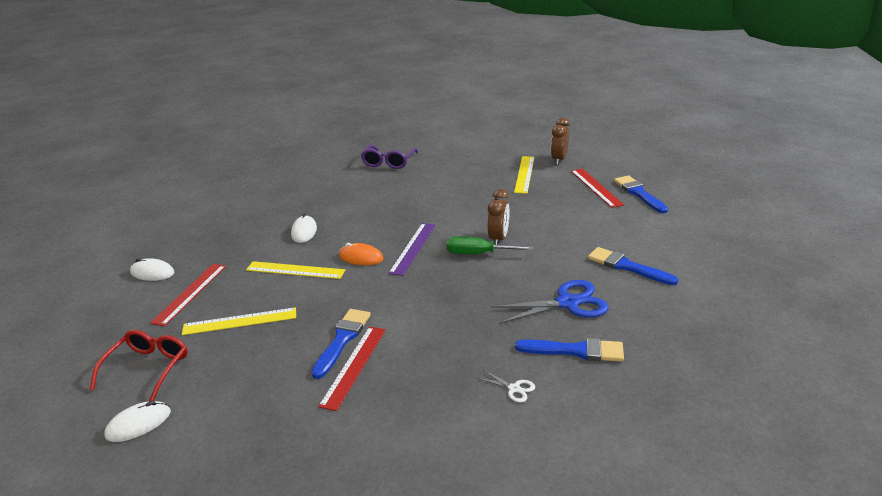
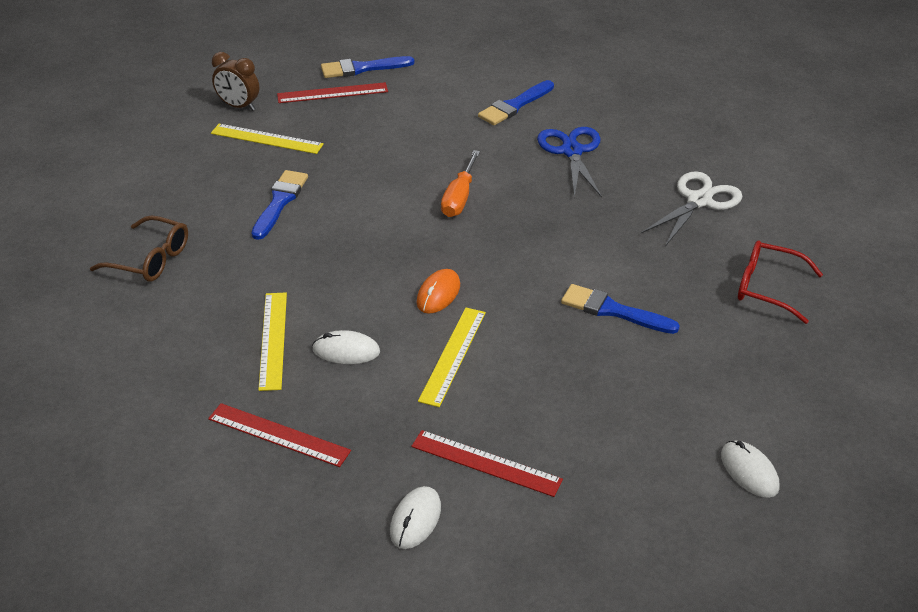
camera: 85 degrees left, 10 degrees up
(147, 369) = (652, 481): red glasses -> red glasses (768, 288)
(240, 321) = (563, 402): yellow ruler -> yellow ruler (273, 340)
(354, 366) = (659, 302): red ruler -> red ruler (278, 435)
(389, 162) = (149, 259): purple glasses -> brown glasses
(413, 248) = (429, 248): purple ruler -> none
(478, 254) = (459, 198): green screwdriver -> orange screwdriver
(498, 239) = (430, 179): brown clock -> none
(514, 388) = (699, 201): white scissors -> white scissors, size x2.22
(575, 351) = (648, 159): blue brush -> blue brush (280, 202)

